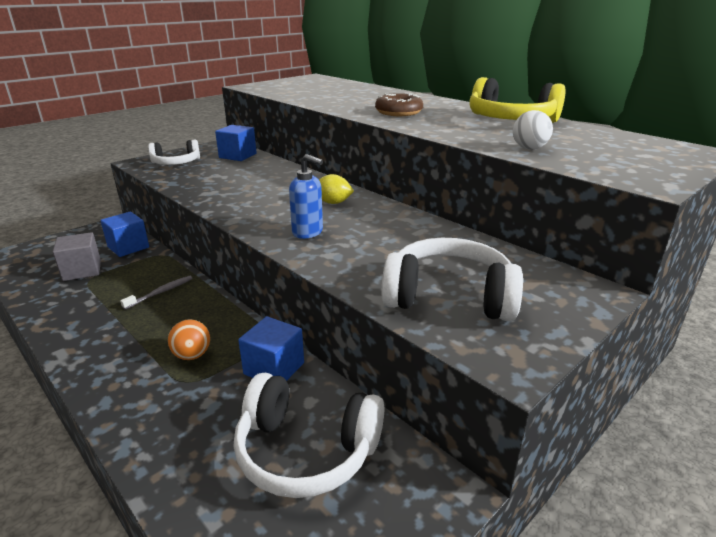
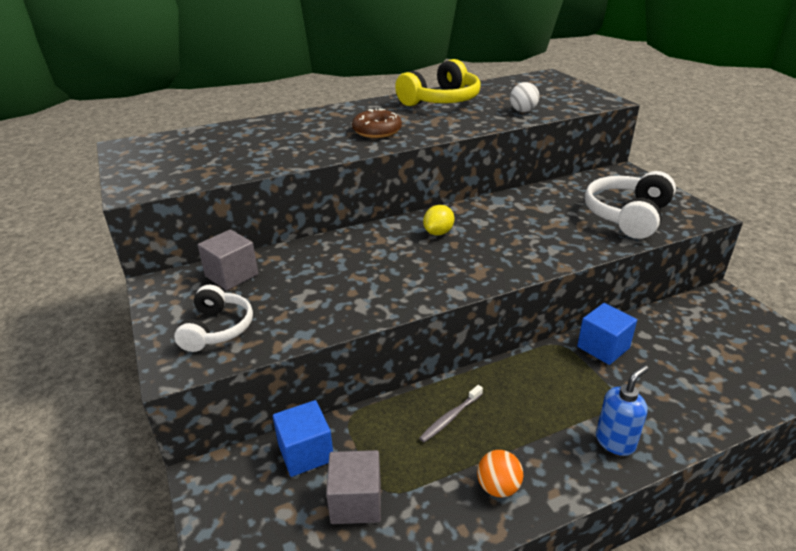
camera: 70 degrees left, 5 degrees up
(160, 292) = (450, 418): grey toothbrush -> grey toothbrush turned 105 degrees counterclockwise
(192, 355) = (577, 395): orange ball -> orange ball (498, 487)
(238, 156) = (232, 275): blue cube -> grey cube
(306, 450) = (695, 343): white headphones -> none
(308, 232) = (504, 254): blue soap dispenser -> blue soap dispenser (615, 441)

